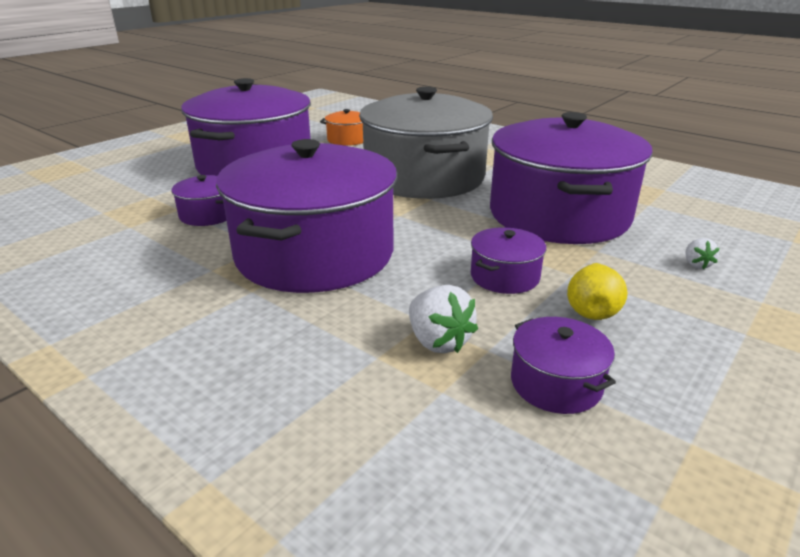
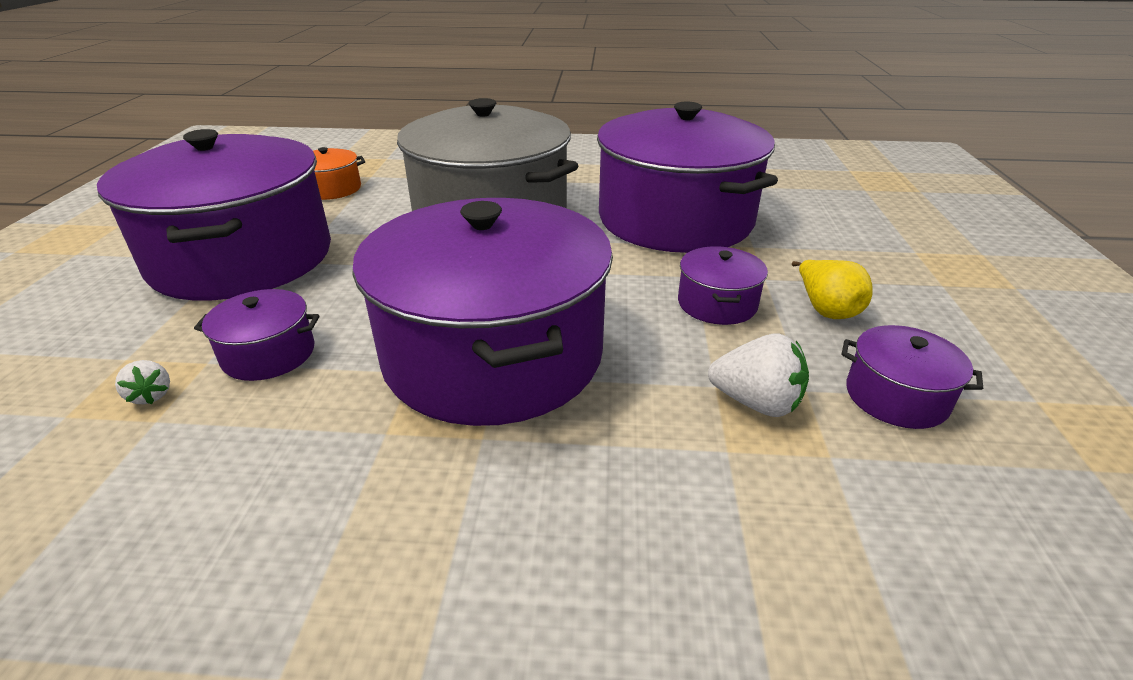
camera: 35 degrees left, 5 degrees up
(696, 264) = (836, 234): white strawberry -> white strawberry (151, 396)

